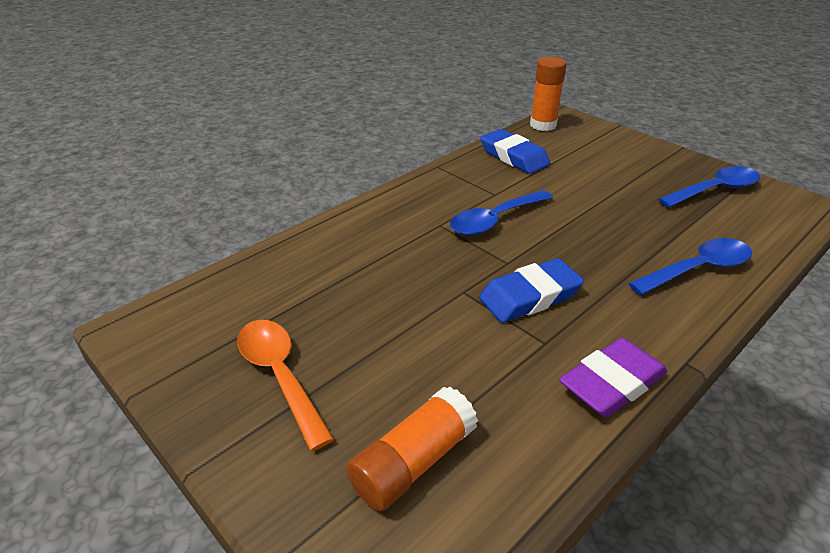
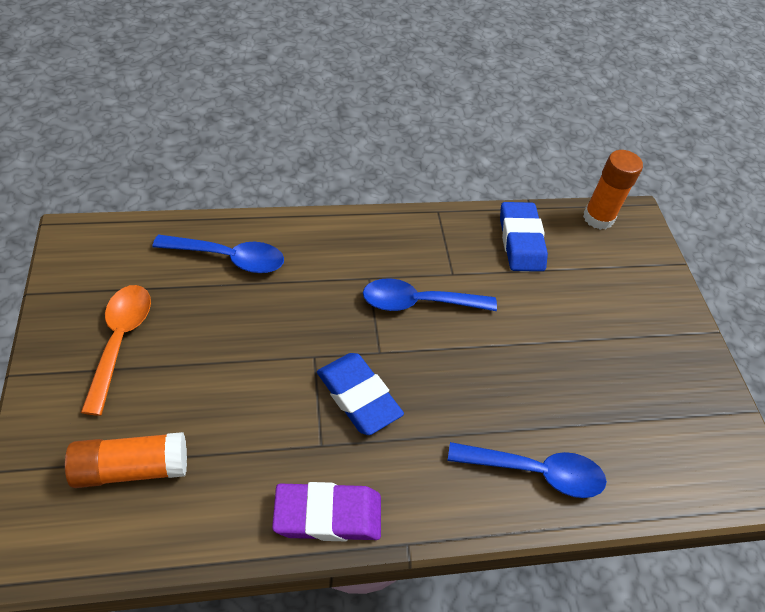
camera: 30 degrees right, 15 degrees up
(530, 296) = (358, 396): blue eraser -> blue eraser turned 45 degrees clockwise
(715, 190) = (676, 403): blue spoon -> blue spoon (229, 258)

